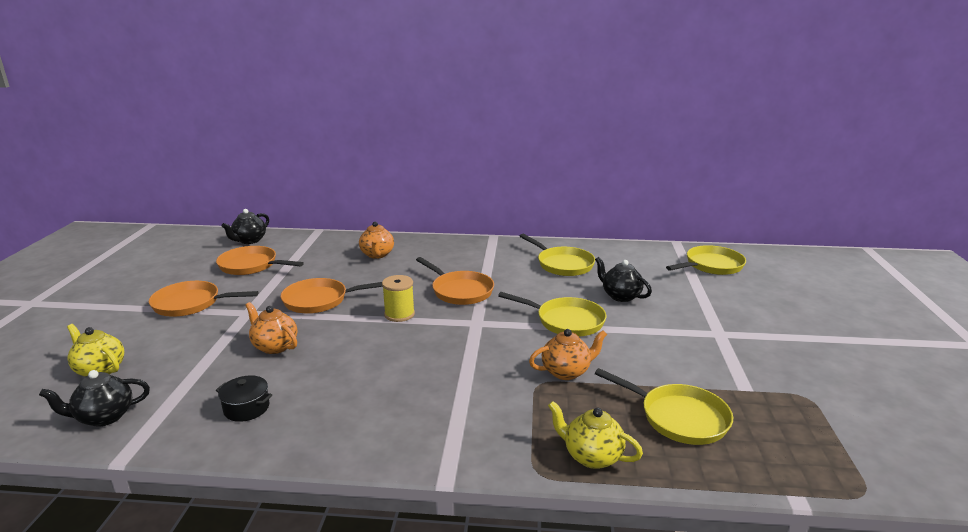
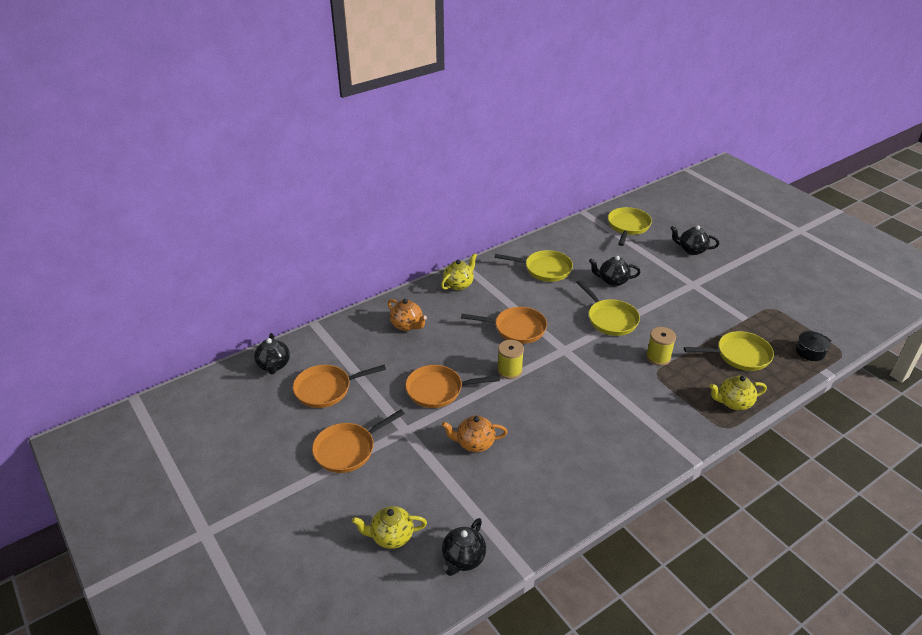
camera: 40 degrees left, 15 degrees up
(246, 408) = (535, 493): black pot -> black pot (810, 352)
(319, 300) = (438, 390): orange pan -> orange pan turned 45 degrees clockwise
(465, 247) = (458, 284): none -> yellow teapot
(566, 321) = (610, 319): yellow pan -> yellow pan turned 75 degrees clockwise
(566, 372) = (658, 357): orange teapot -> yellow spool
(765, 307) = (691, 250): none -> black teapot

